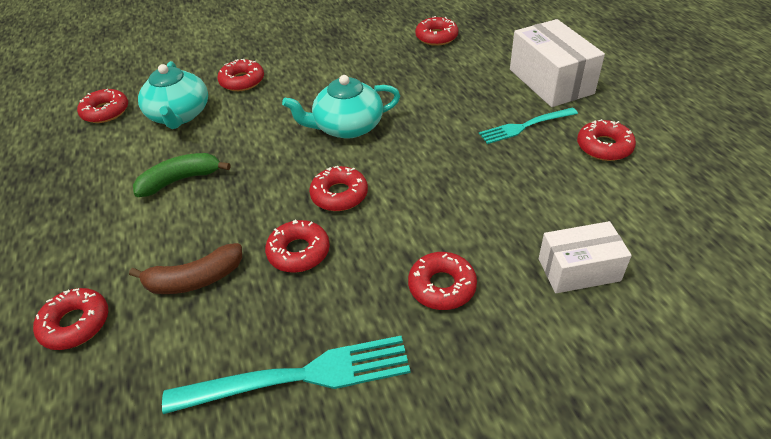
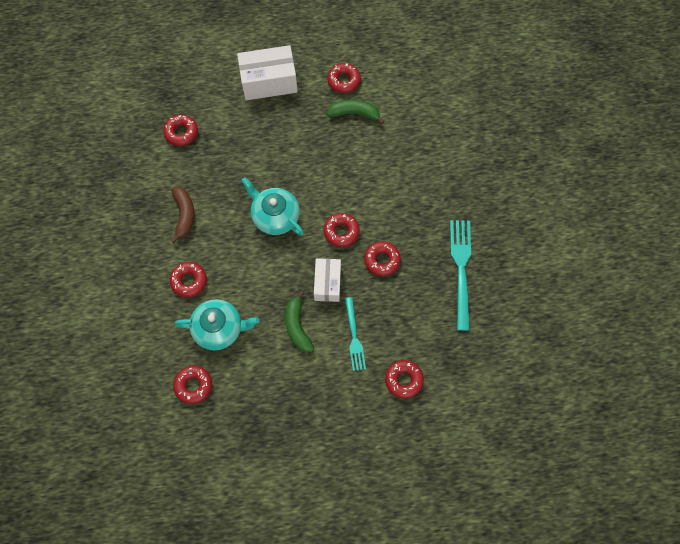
camera: 80 degrees left, 25 degrees up
(195, 279) = (388, 317): brown banana -> brown banana (184, 215)
(347, 127) = (275, 216): turquoise teapot -> turquoise teapot turned 135 degrees clockwise
(442, 286) = (424, 195): red donut -> none
(524, 126) = (311, 114): turquoise fork -> turquoise fork (354, 337)
(554, 169) = (354, 113): none -> green banana
(579, 270) = (429, 131): white box -> white box (327, 283)

